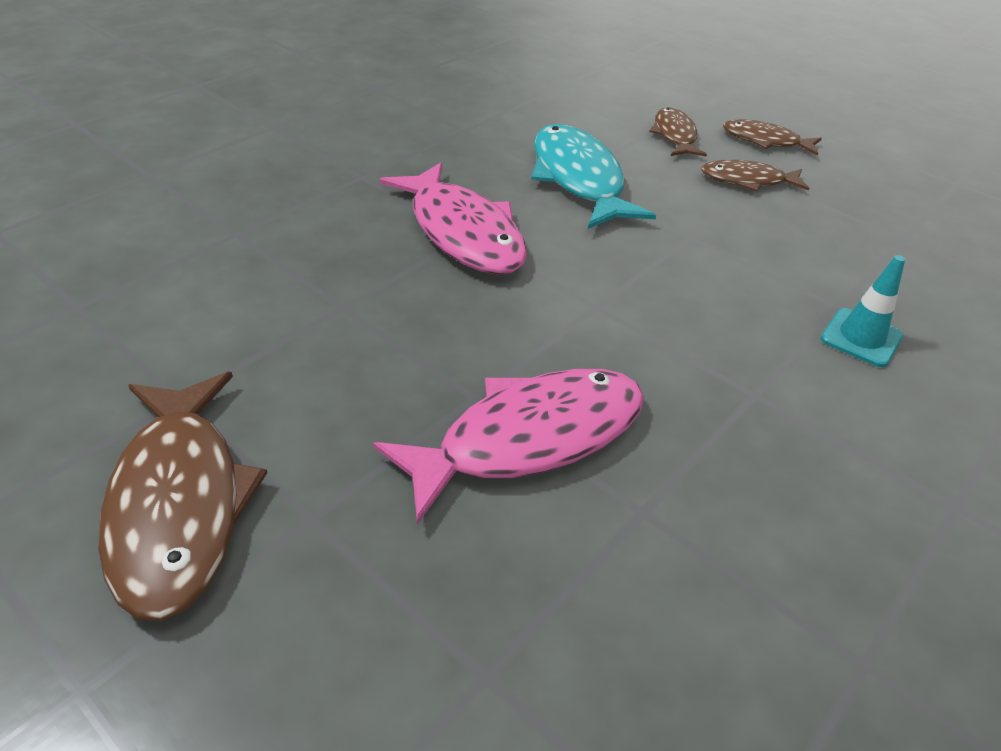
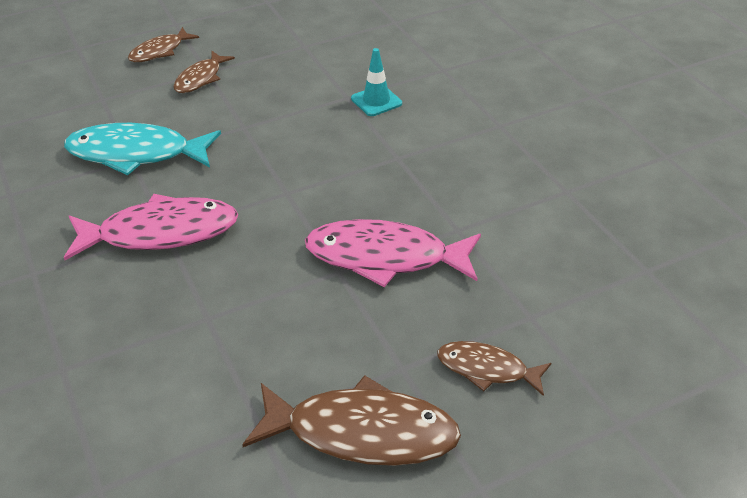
camera: 65 degrees left, 0 degrees up
(529, 438) = (385, 257): pink fish -> pink fish turned 75 degrees counterclockwise
(674, 135) = (117, 88): brown fish -> brown fish (487, 369)

